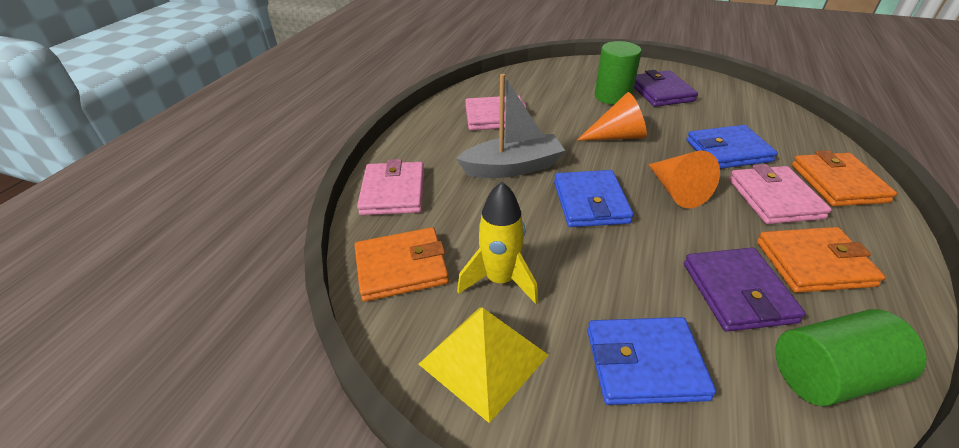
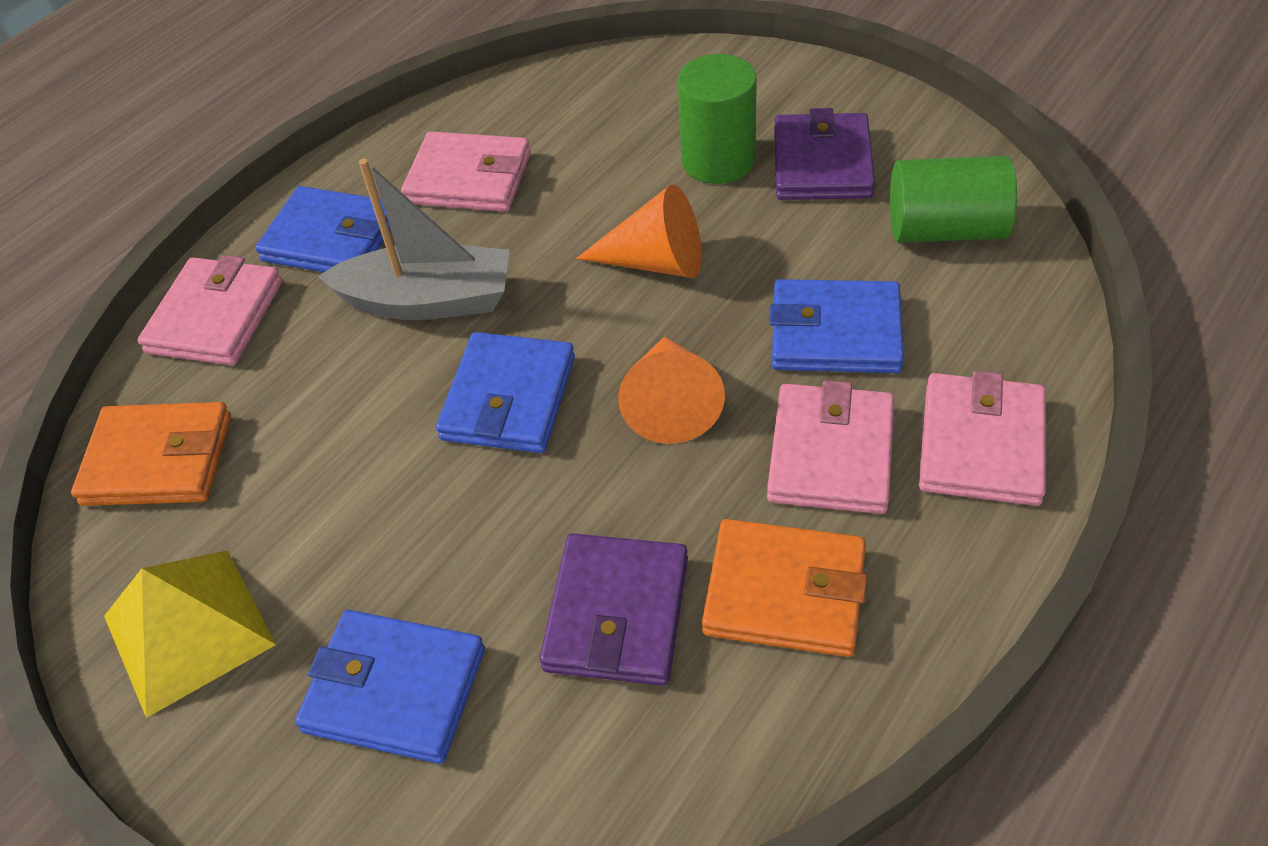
camera: 20 degrees right, 10 degrees up
(438, 149) = (331, 239): none -> blue wallet
(500, 280) = (281, 512): yellow rocket -> none
(829, 375) = (640, 773): green cylinder -> green cylinder (945, 229)
(838, 183) = (981, 444): orange wallet -> pink wallet

